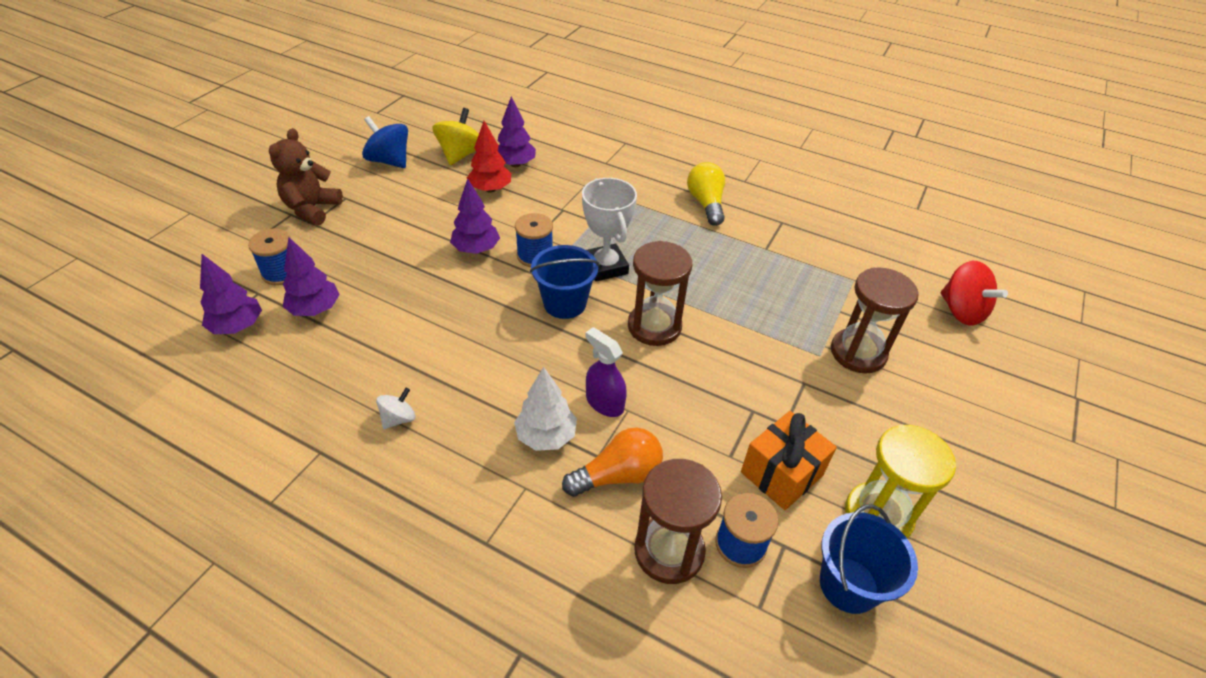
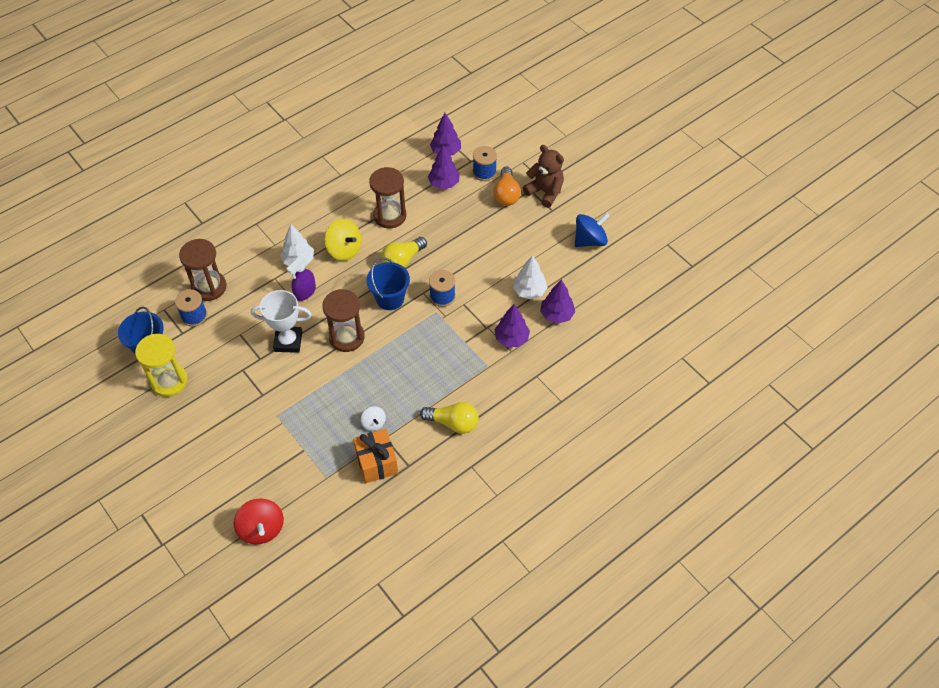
camera: 115 degrees right, 10 degrees up
(398, 418) = (344, 206): white spinning top -> white spinning top (373, 423)
(460, 155) = (583, 284): yellow spinning top -> yellow spinning top (344, 250)
(476, 249) = (463, 267): purple tree -> purple tree (511, 338)
(489, 310) = (403, 260): none -> yellow light bulb
(490, 189) = (529, 291): red tree -> white tree
(604, 403) = (305, 292): purple spray bottle -> purple spray bottle turned 150 degrees clockwise
(605, 266) = (413, 331): white trophy -> white trophy (288, 341)
(618, 475) = (258, 282): orange light bulb -> orange light bulb (506, 194)
(781, 474) = (216, 351): orange gift -> orange gift (377, 462)
(858, 353) = (266, 438): brown hourglass -> brown hourglass (390, 216)
(961, 311) = (261, 529): red spinning top -> red spinning top turned 105 degrees counterclockwise

